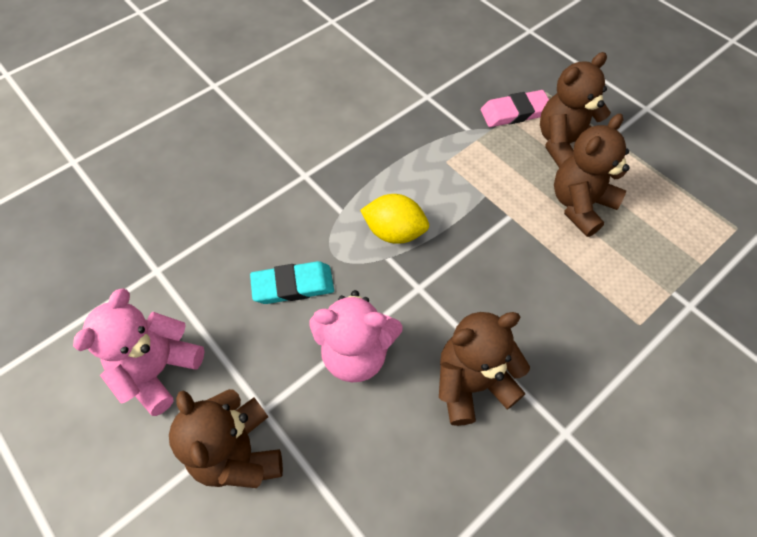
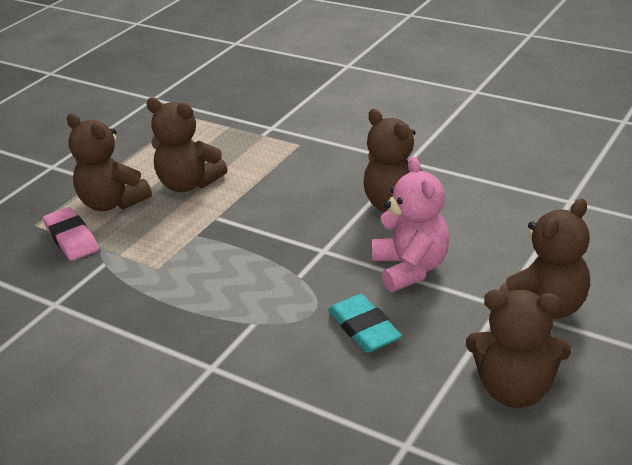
camera: 105 degrees left, 25 degrees down
(158, 370) = (515, 390): pink teddy bear -> brown teddy bear
(394, 232) = (265, 279): yellow lemon -> none

